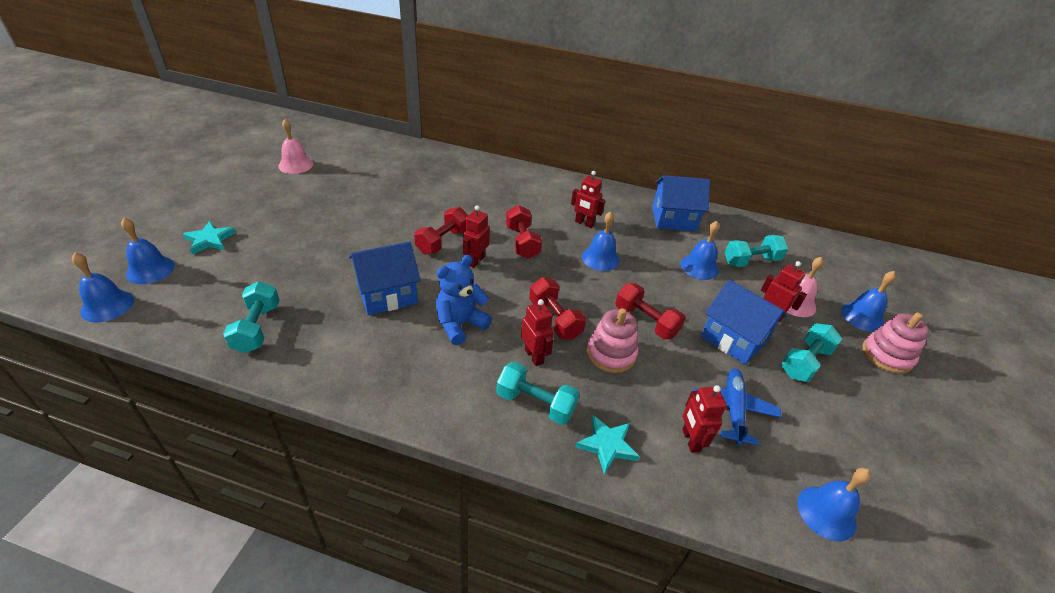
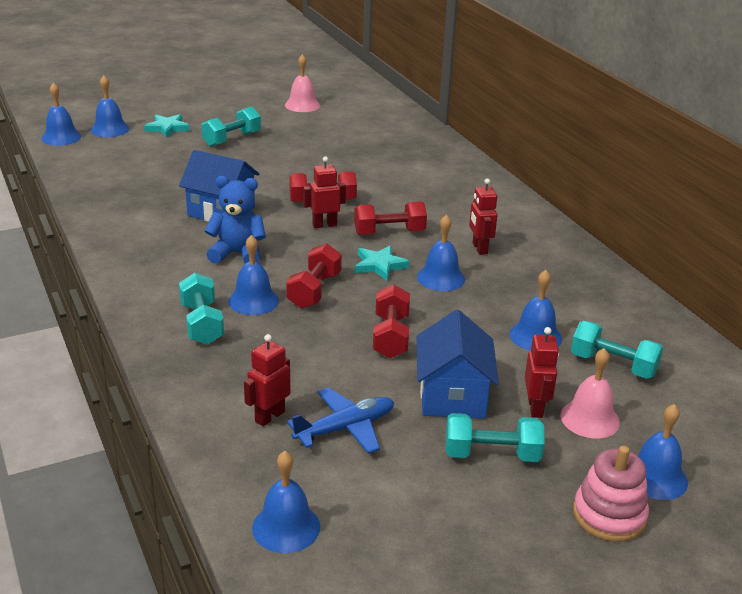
camera: 50 degrees right, 10 degrees down
(257, 328) = (114, 188): turquoise dumbbell -> turquoise dumbbell (232, 139)
(522, 242) = (389, 232): red dumbbell -> red dumbbell turned 45 degrees clockwise
(534, 356) = (253, 300): red robot -> blue bell
(607, 445) = (204, 375): turquoise star -> turquoise star (379, 265)
(611, 354) = (315, 335): pink stacking toy -> none
(673, 219) = (592, 291): blue house -> none

